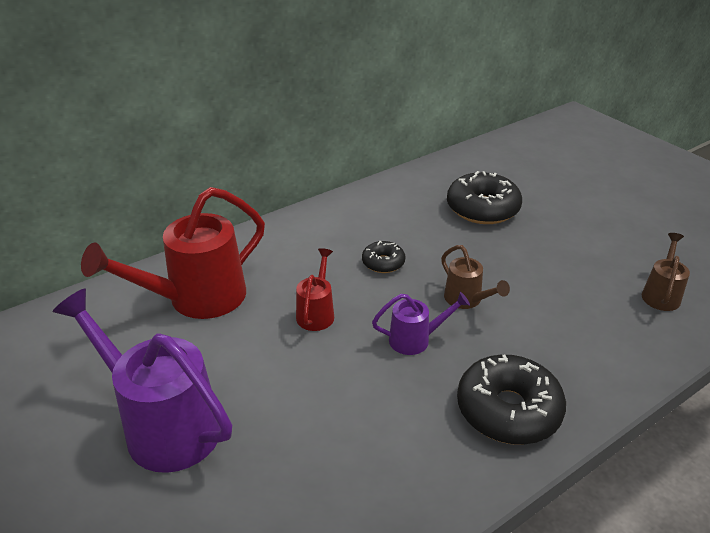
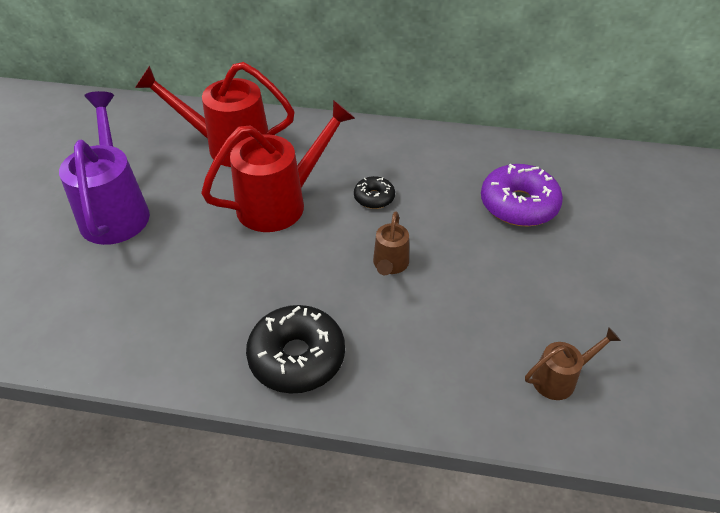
camera: 45 degrees right, 10 degrees up
(316, 313) = (280, 203): red watering can -> red watering can, size x2.02
(415, 340) = (312, 266): purple watering can -> none
(482, 209) = (518, 205): black donut -> purple donut

